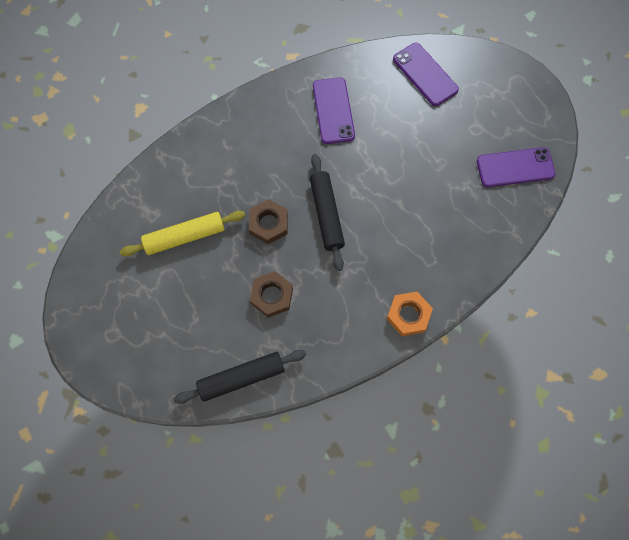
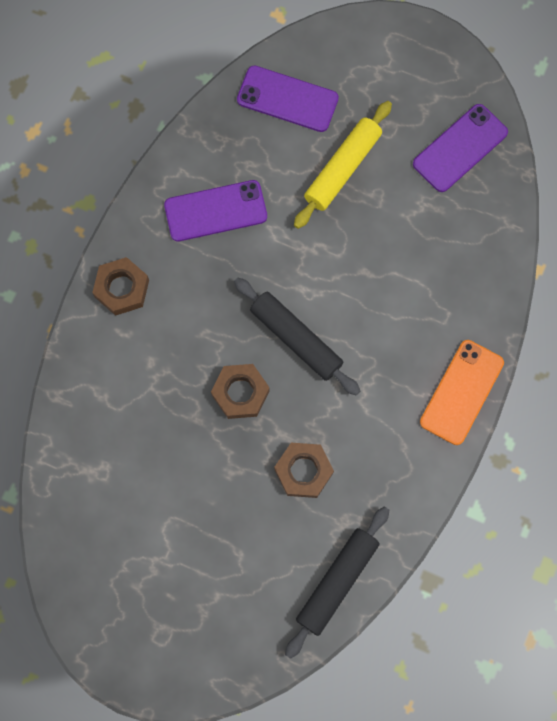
camera: 35 degrees left, 5 degrees up
(185, 237) = (158, 471): yellow rolling pin -> yellow rolling pin (342, 169)
(244, 120) = (122, 288): none -> brown nut
(333, 110) = (215, 211): purple phone -> purple phone turned 60 degrees counterclockwise
(408, 315) = (461, 392): orange nut -> orange phone

